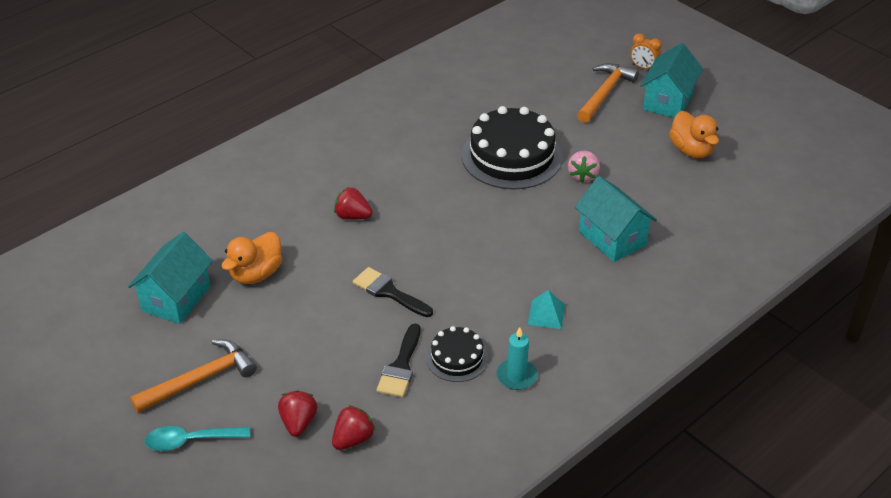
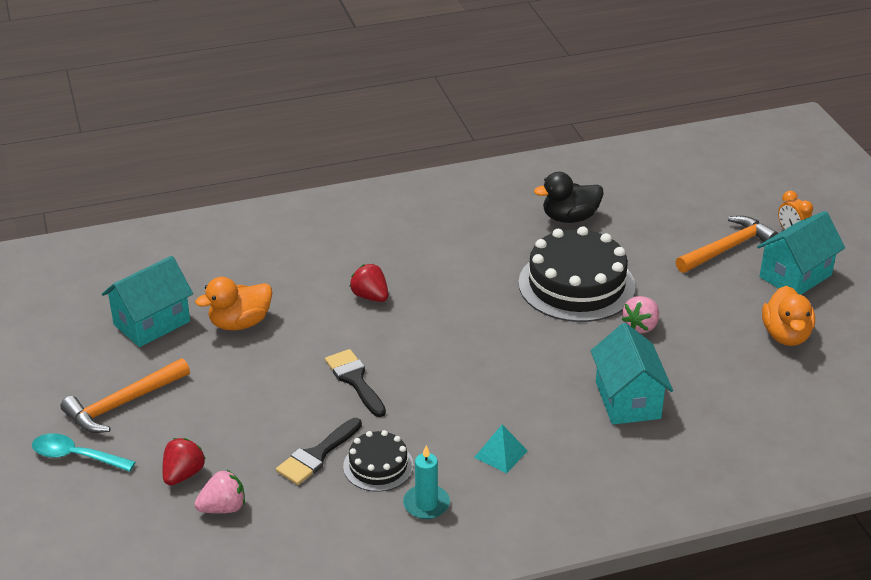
camera: 25 degrees right, 5 degrees down
(200, 379) = (122, 404): orange hammer -> orange hammer turned 150 degrees clockwise
(353, 439) = (223, 508): red strawberry -> pink strawberry
(469, 102) = (569, 218): none -> black duck

